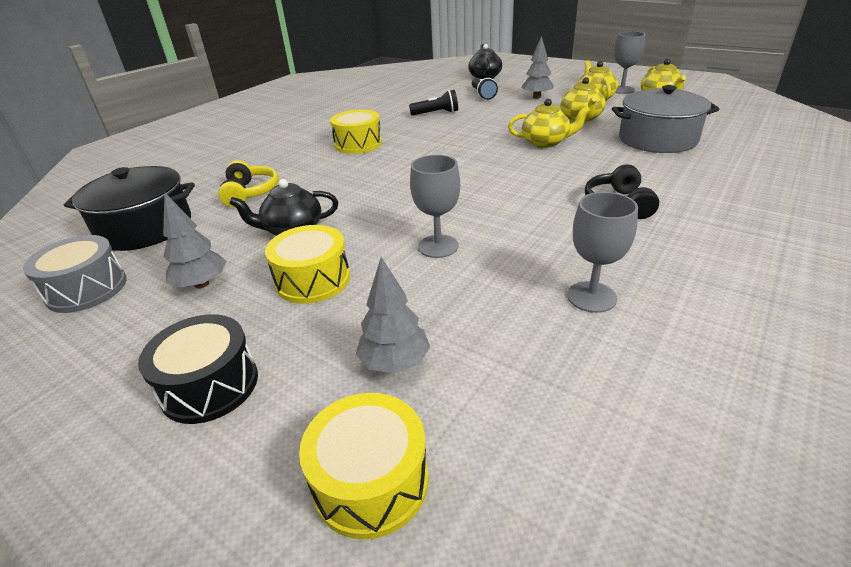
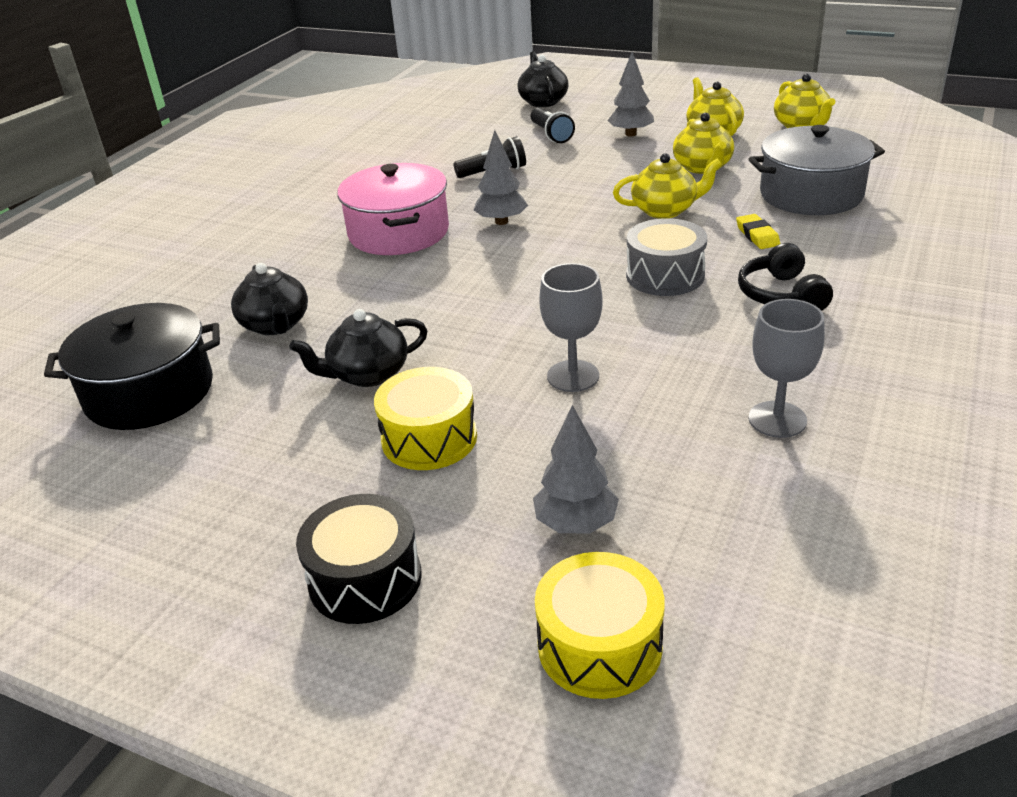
camera: 10 degrees left, 0 degrees up
(87, 289) = (122, 487): grey drum -> grey drum (665, 275)
(201, 284) = (281, 461): grey tree -> grey tree (501, 222)
(250, 193) = (275, 325): yellow headphones -> black teapot
(358, 144) = (398, 232): yellow drum -> pink pot
(609, 163) = (757, 235): none -> yellow eraser
(622, 90) = (747, 114): grey goblet -> none

